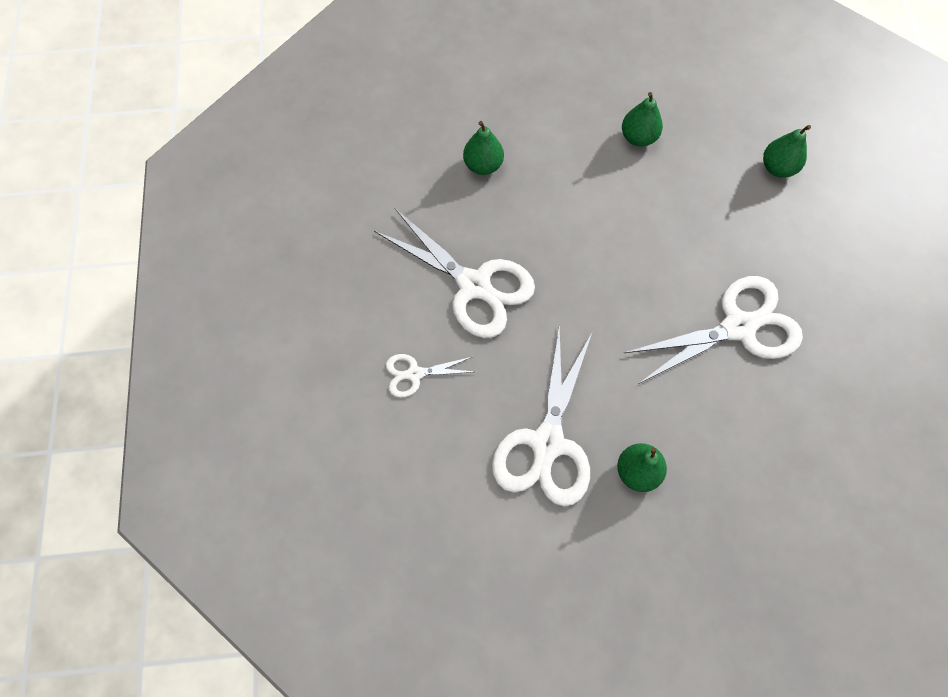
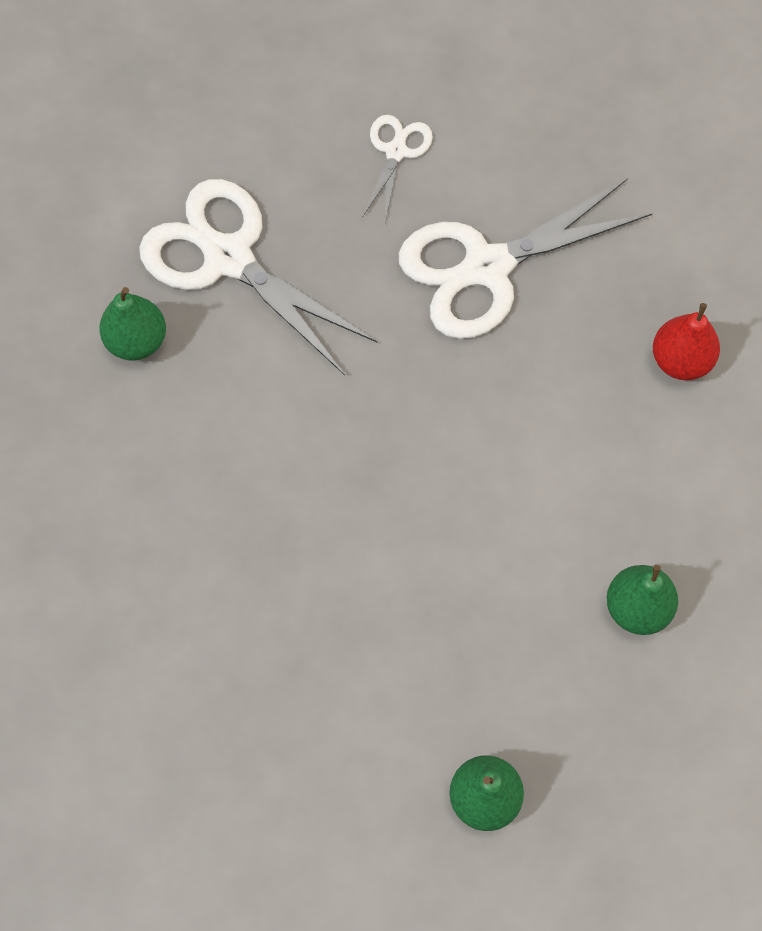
camera: 115 degrees right, 0 degrees up
(483, 165) = (680, 360): green pear -> red pear
(738, 327) = (254, 572): white scissors -> none

